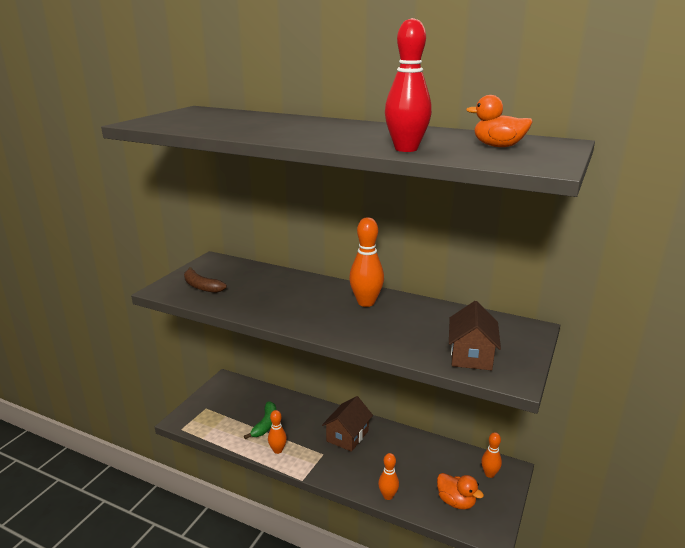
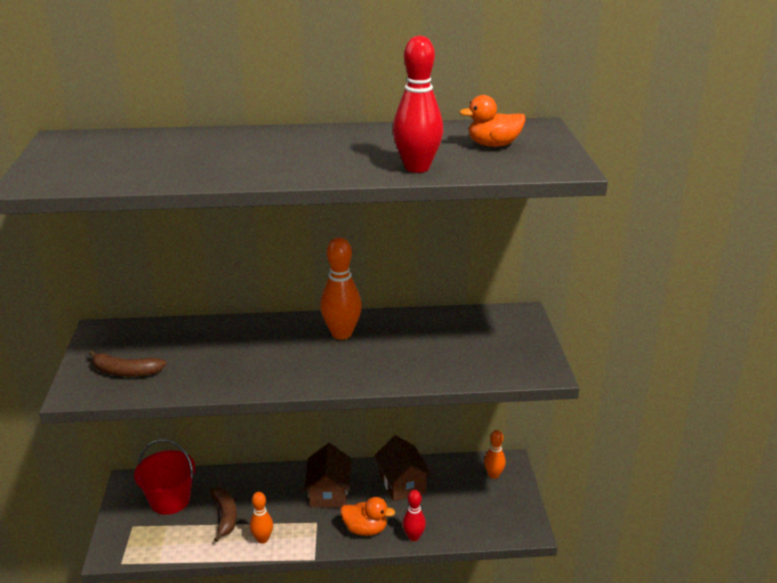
camera: 30 degrees left, 5 degrees up
(240, 400) = (170, 500): none -> red bucket
(265, 424) = (225, 516): green banana -> brown banana
(388, 496) = (413, 537): orange bowling pin -> red bowling pin
(456, 502) = (480, 515): orange duck -> orange duck (365, 529)
(471, 355) = (491, 360): brown house -> brown house (402, 483)

